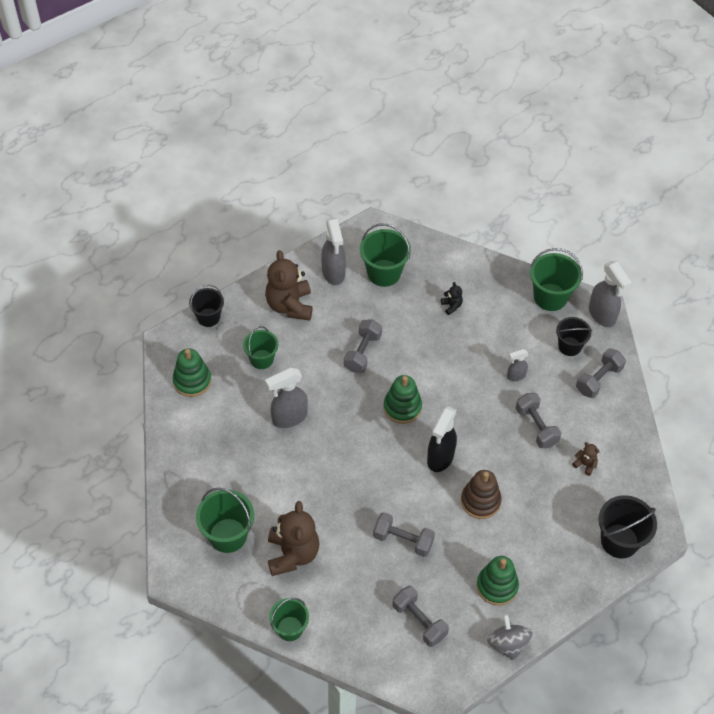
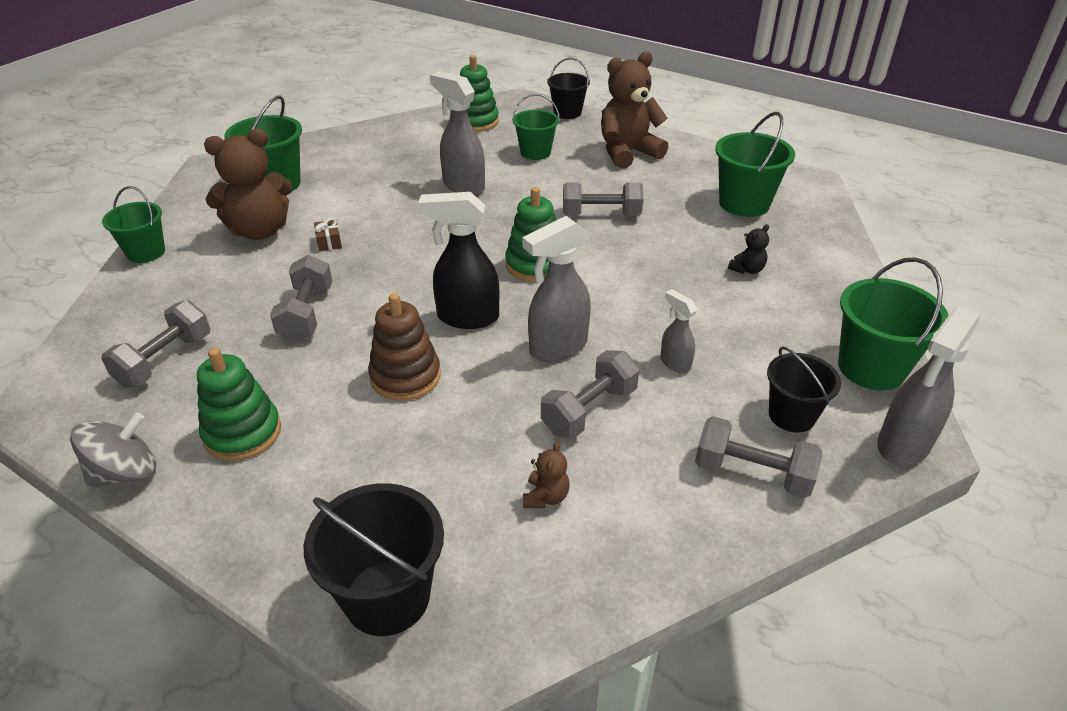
camera: 70 degrees right, 15 degrees down
(326, 514) = (329, 242): none -> brown gift
(333, 273) = (705, 169): grey spray bottle -> grey spray bottle (557, 347)

